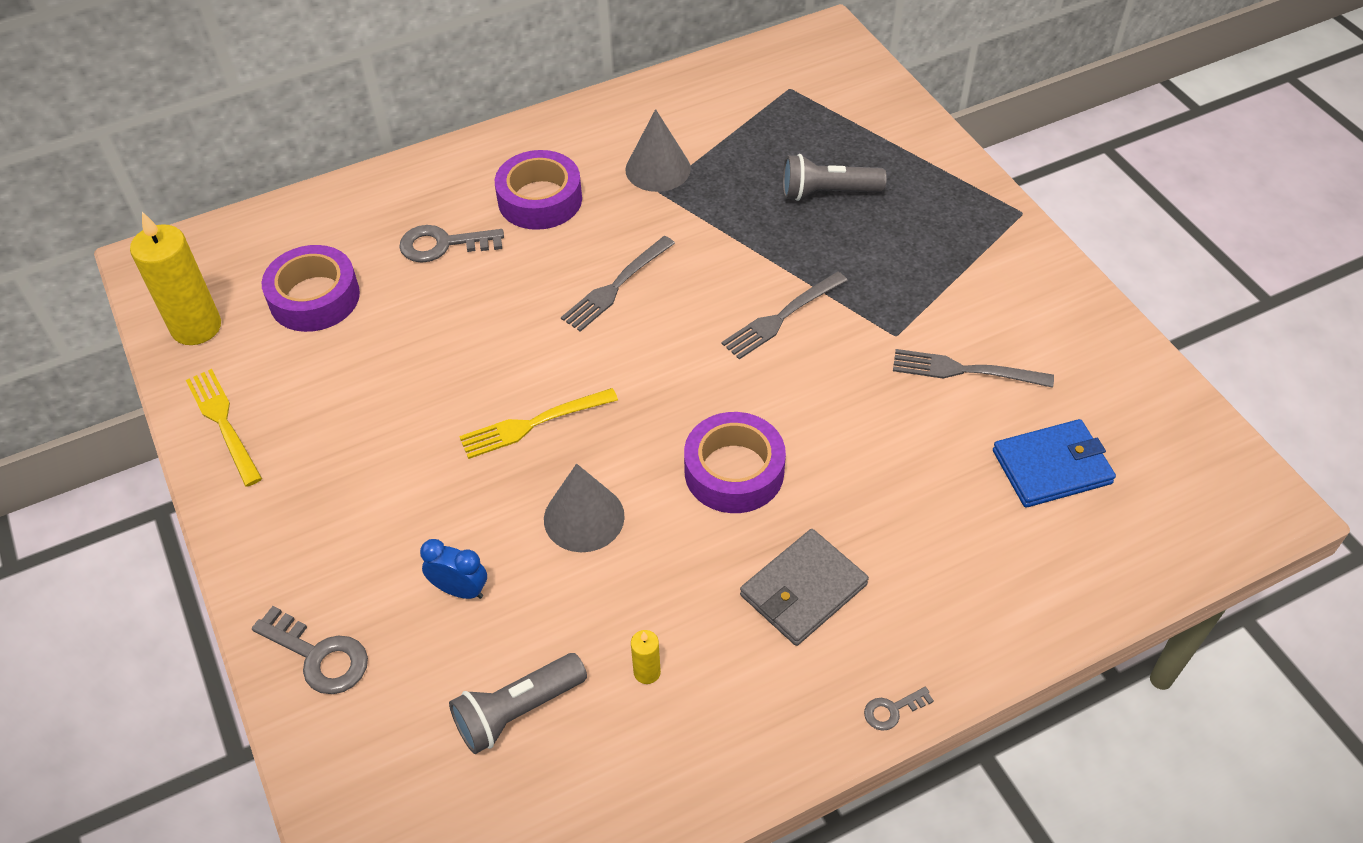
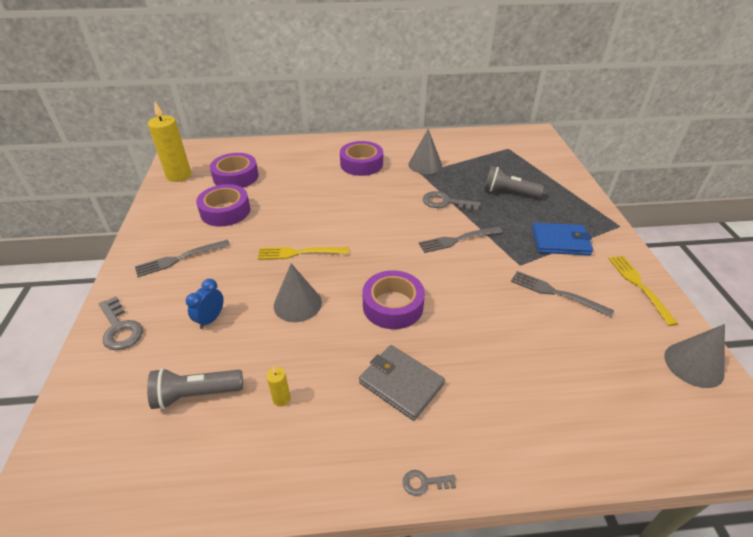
camera: 20 degrees right, 10 degrees down
(223, 422) = (160, 213): yellow fork -> yellow fork (638, 285)
(346, 380) = (225, 211): none -> purple tape
(443, 244) = (306, 170): grey key -> grey key (445, 202)
(460, 590) = (211, 319): blue clock -> blue clock turned 105 degrees counterclockwise
(616, 286) = (377, 205): grey fork -> grey fork (179, 259)
(803, 590) = (401, 383): grey wallet -> grey wallet turned 60 degrees clockwise
(1052, 467) = (596, 362): blue wallet -> blue wallet (560, 241)
(1175, 427) = (693, 364): none -> grey cone

